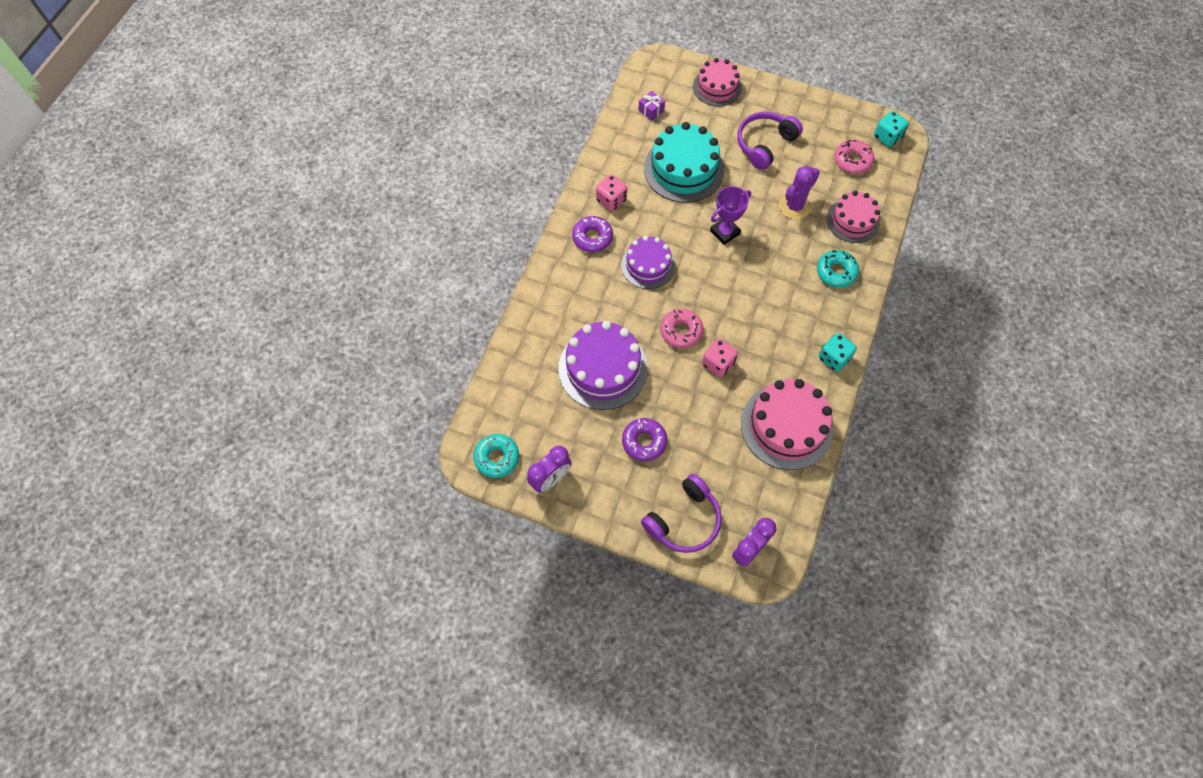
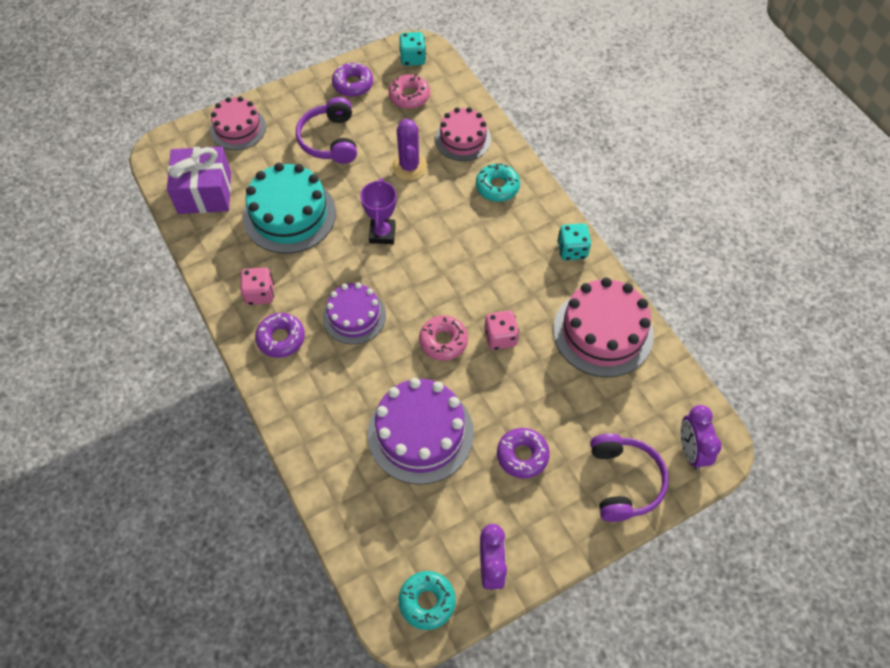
camera: 50 degrees left, 5 degrees down
(651, 110) = (204, 192): purple gift -> purple gift, size x2.32
(824, 120) = (353, 84): none -> purple donut

